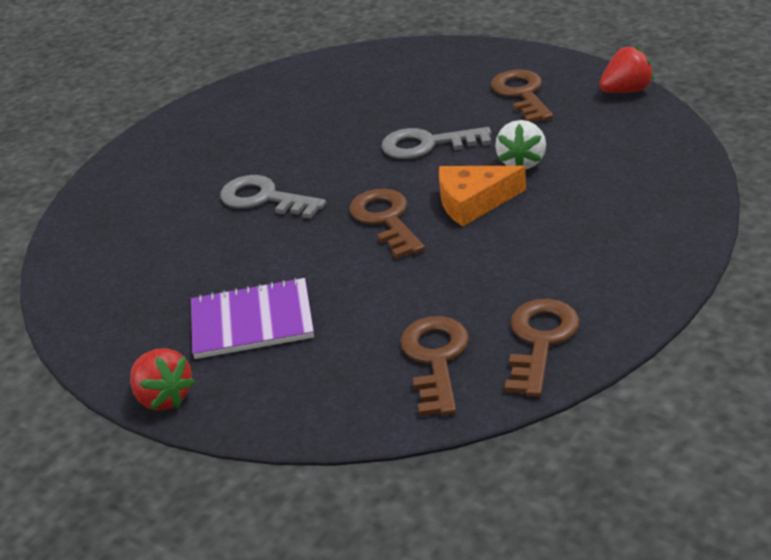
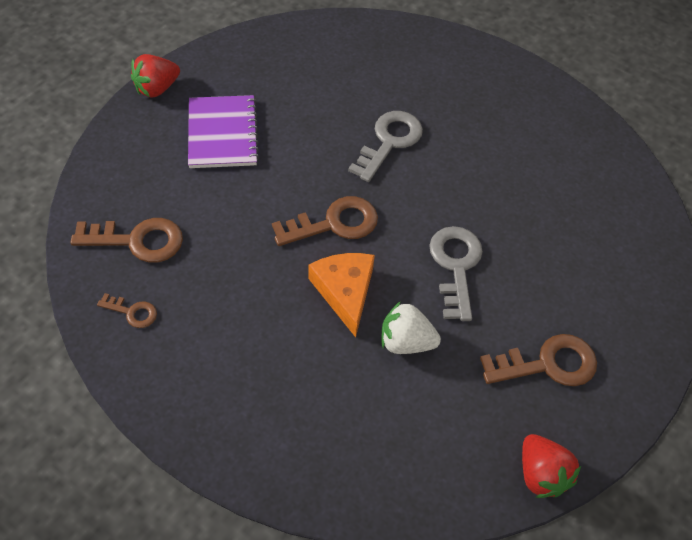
camera: 85 degrees right, 20 degrees up
(540, 341) = (132, 312): brown key -> brown key, size x0.53

